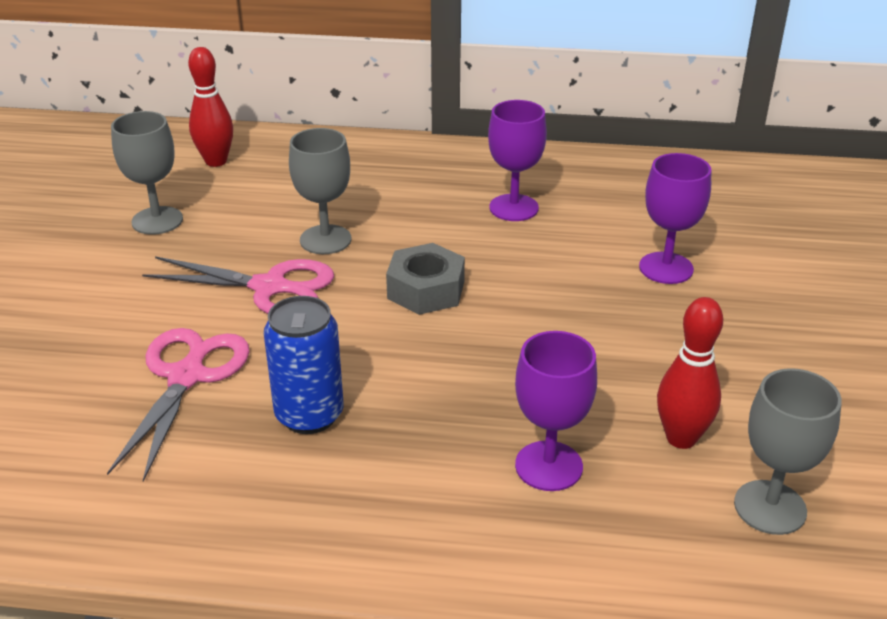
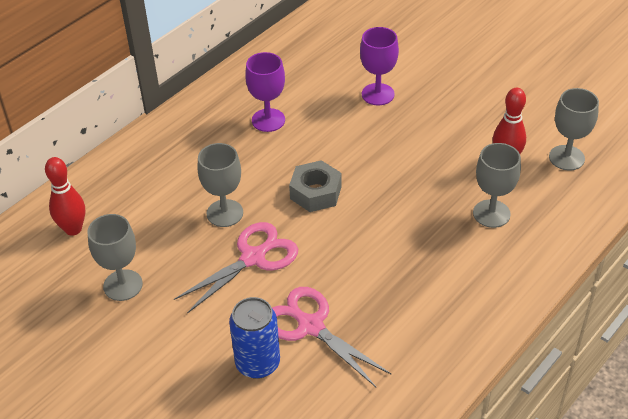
camera: 55 degrees left, 10 degrees up
(309, 415) = (386, 286): blue can -> blue can (257, 363)
(548, 466) = (491, 213): purple goblet -> grey goblet

